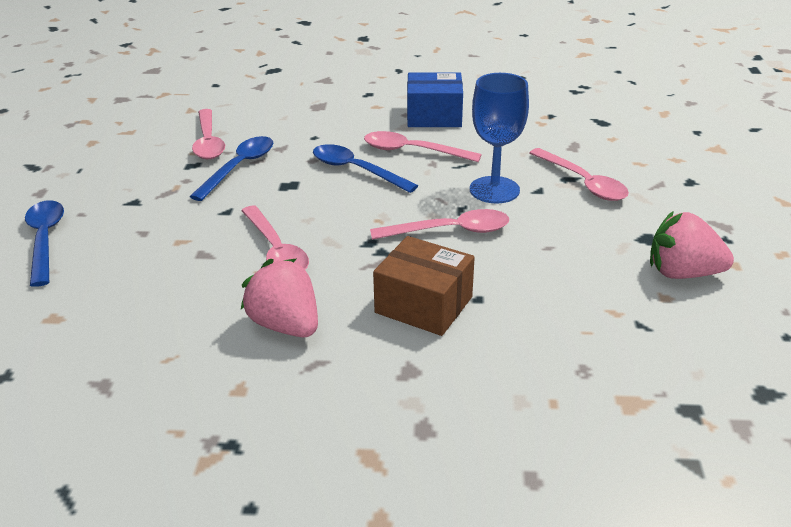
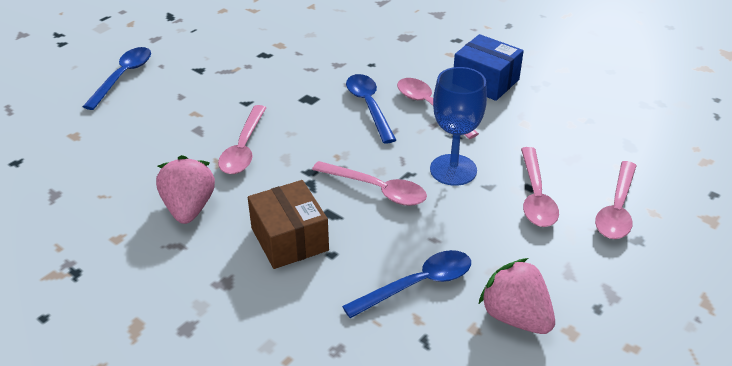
camera: 35 degrees right, 5 degrees up
(208, 142) = (294, 39): pink spoon -> pink spoon (616, 210)
(239, 167) = (292, 70): blue spoon -> blue spoon (418, 284)

